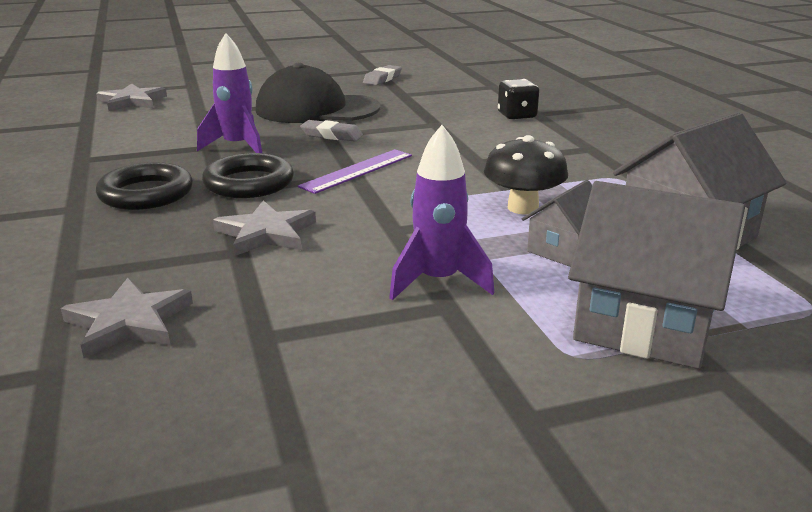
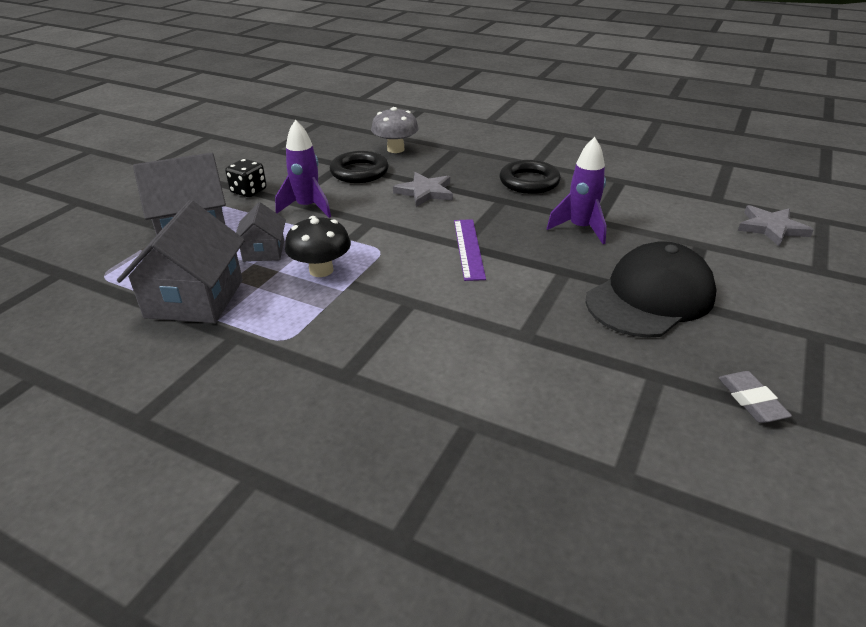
camera: 135 degrees right, 10 degrees up
(128, 322) = (395, 149): grey star -> grey mushroom
(249, 183) = (502, 210): black ring -> black ring (359, 172)
(331, 135) = (559, 272): grey eraser -> none
(517, 115) = (483, 402): black dice -> black dice (248, 191)

